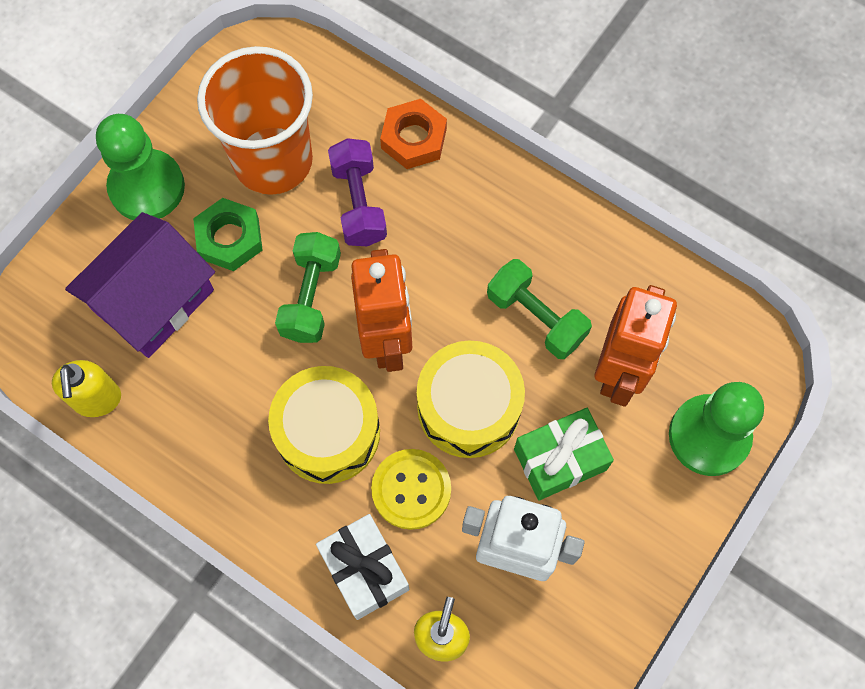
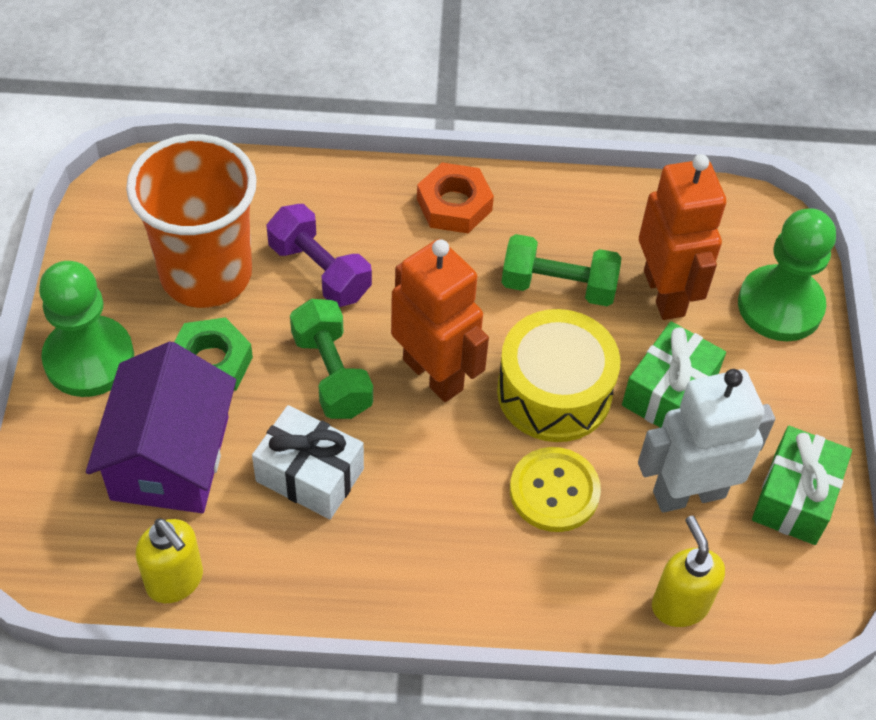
camera: 35 degrees left, 15 degrees down
(328, 432) = (437, 484): yellow drum -> none
(364, 570) = (563, 587): white gift -> white gift (309, 475)
(413, 138) = (332, 192): orange nut -> orange nut (454, 204)
(596, 607) = (795, 497): none -> green gift

